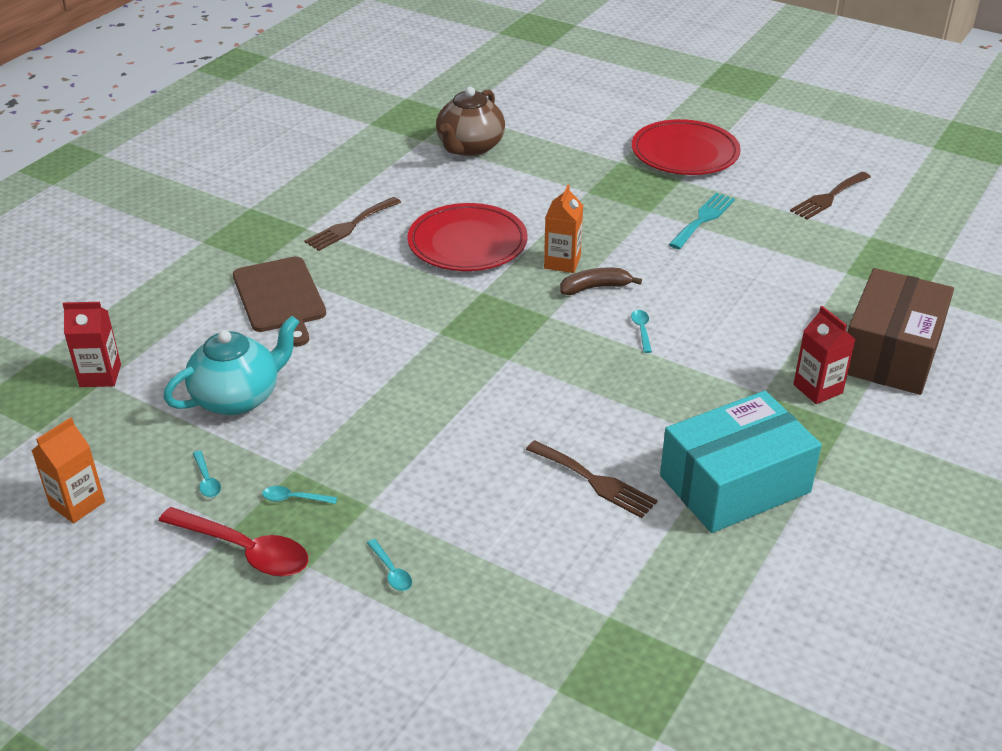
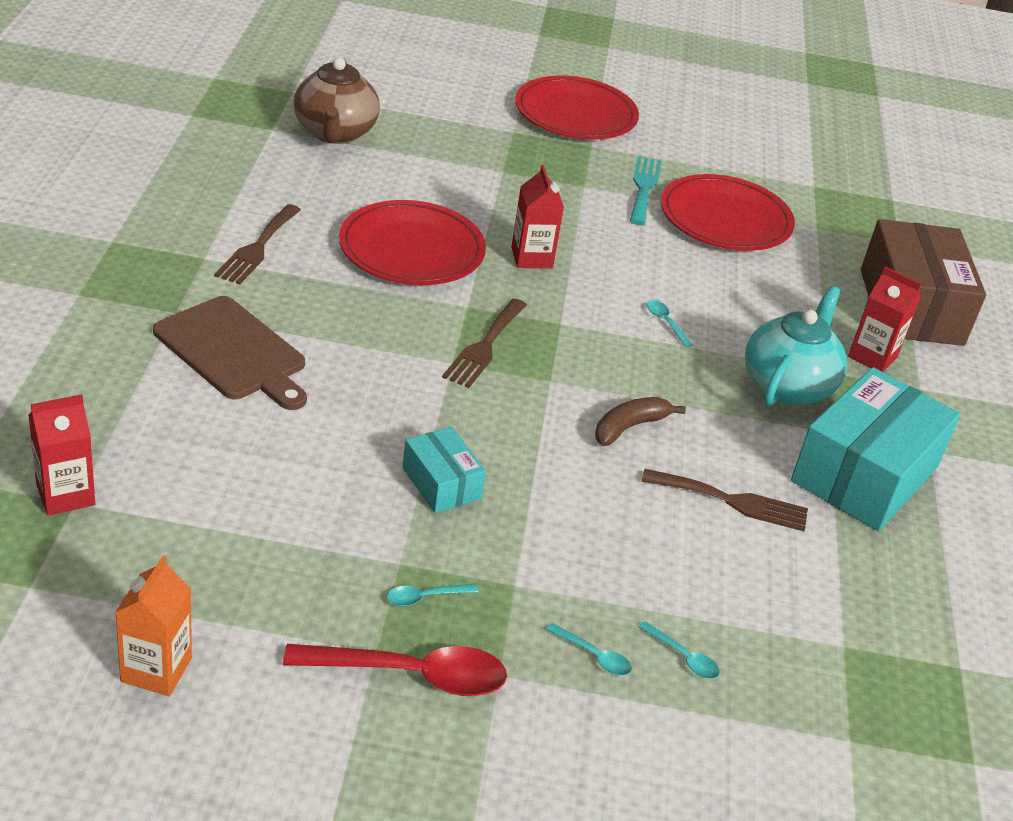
camera: 30 degrees left, 0 degrees up
(207, 480) = (303, 599): turquoise spoon -> turquoise spoon (683, 657)
(238, 397) = (269, 487): turquoise teapot -> turquoise teapot (788, 385)
(366, 419) = (441, 483): none -> turquoise box
(562, 262) = (531, 258): orange carton -> red carton
(595, 287) = (586, 282): brown banana -> brown banana (629, 427)
(760, 254) = (725, 219): none -> red plate
(828, 197) = (748, 148): brown fork -> brown fork (484, 346)

